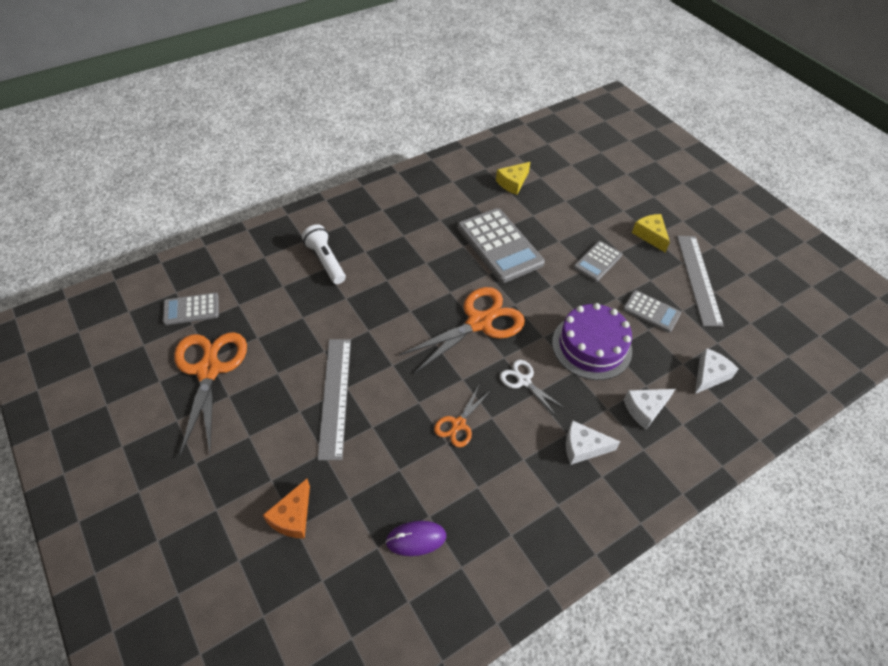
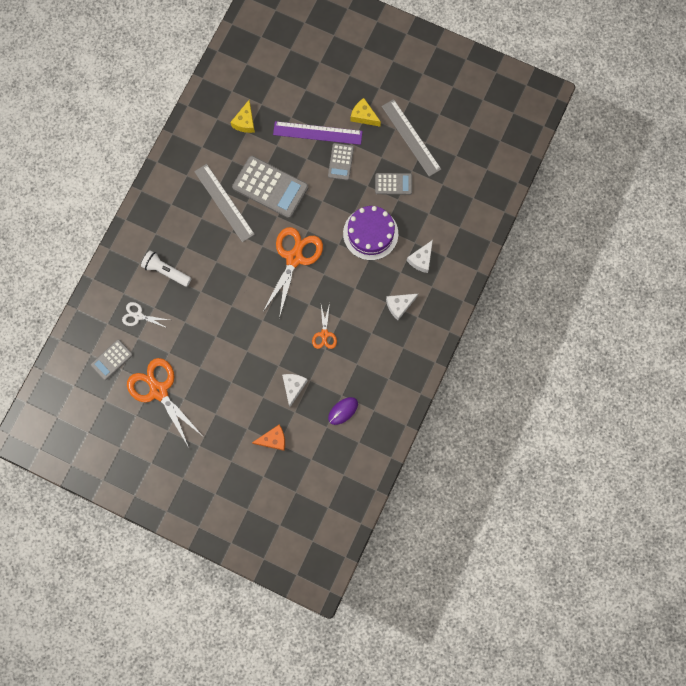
camera: 30 degrees left, 25 degrees up
(292, 517) = (273, 439): orange cheese -> orange cheese turned 90 degrees counterclockwise
(335, 396) = (244, 360): grey ruler -> grey ruler (224, 202)
(523, 381) = (344, 283): white scissors -> white scissors (138, 316)
(586, 225) = (317, 133): none -> purple ruler
(709, 375) = (447, 212): white cheese -> white cheese (293, 387)

